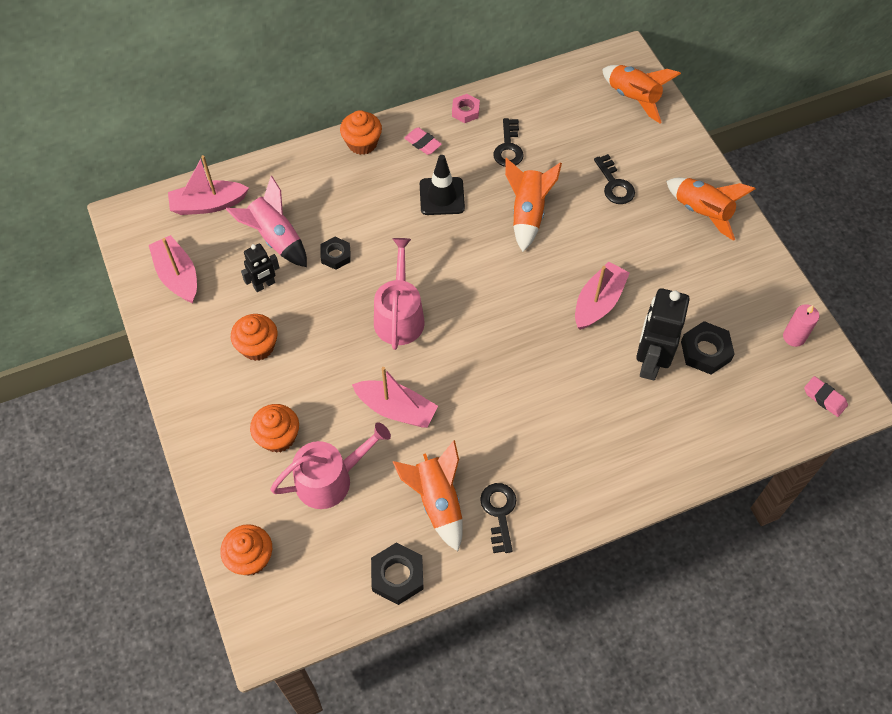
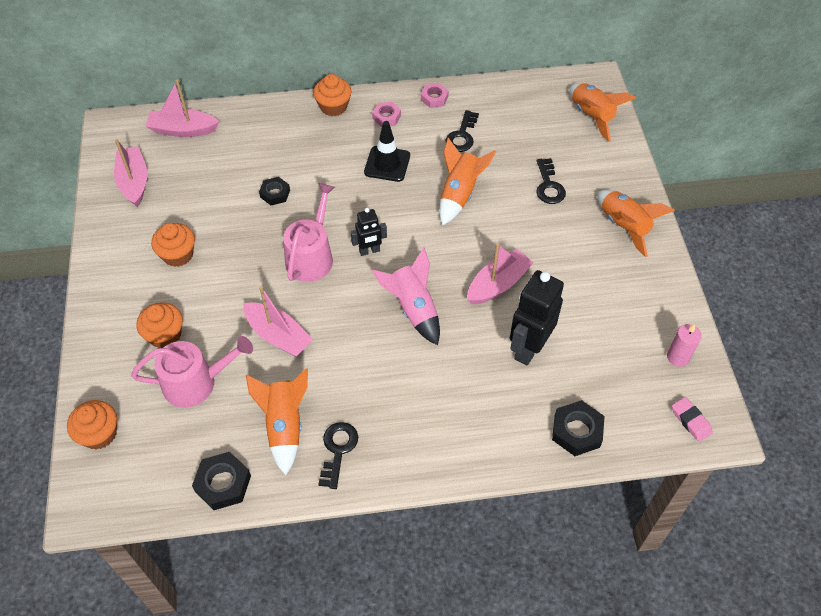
camera: 15 degrees right, 5 degrees down
(264, 285) = (204, 205): black robot -> black robot (369, 251)
(275, 238) = (228, 168): pink rocket -> pink rocket (413, 308)
(423, 143) = (386, 117): pink eraser -> pink nut
(705, 351) = (586, 350): black nut -> black nut (577, 431)

